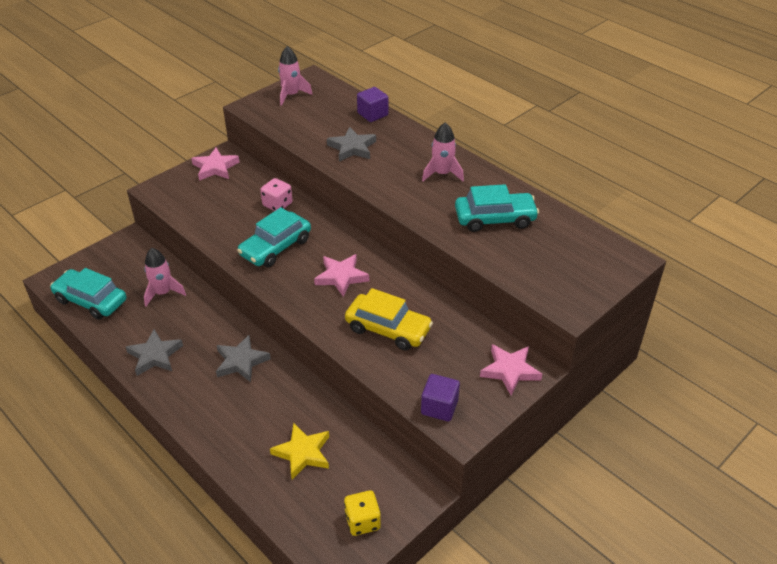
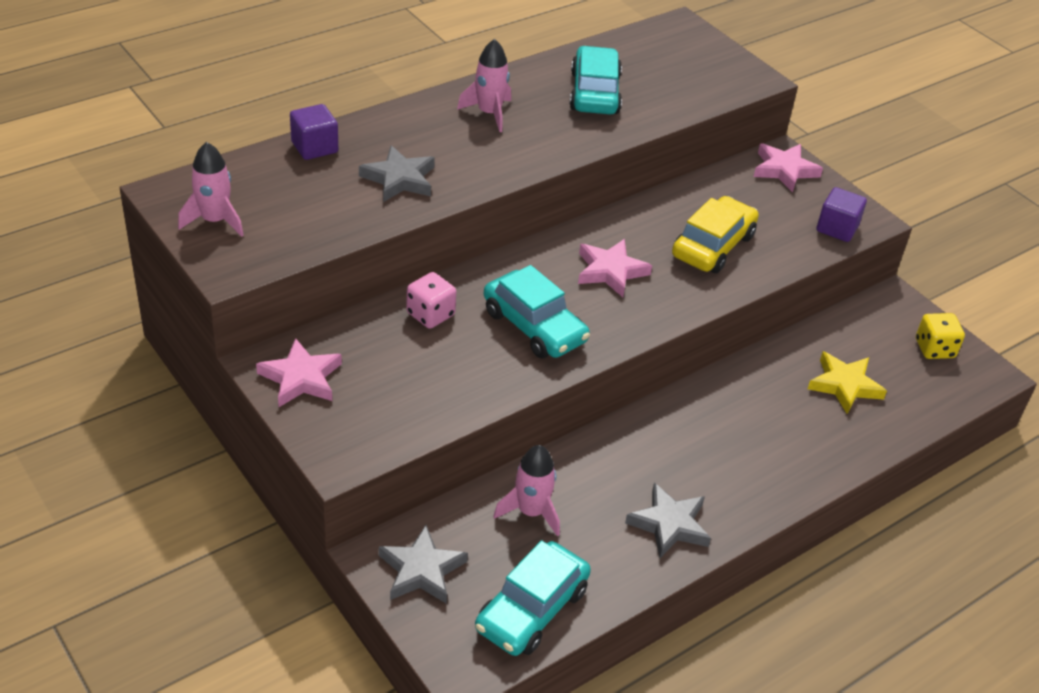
camera: 85 degrees left, 0 degrees up
(241, 361) = (690, 429): grey star -> grey star (421, 570)

